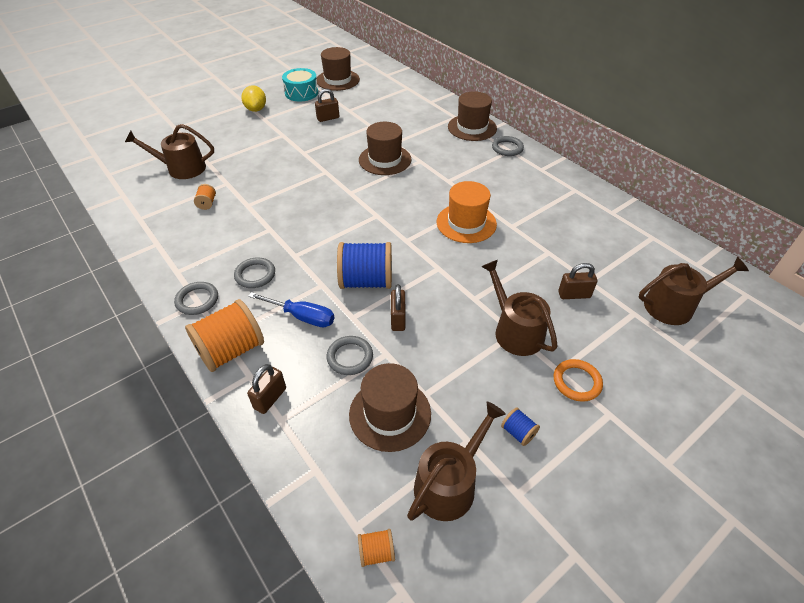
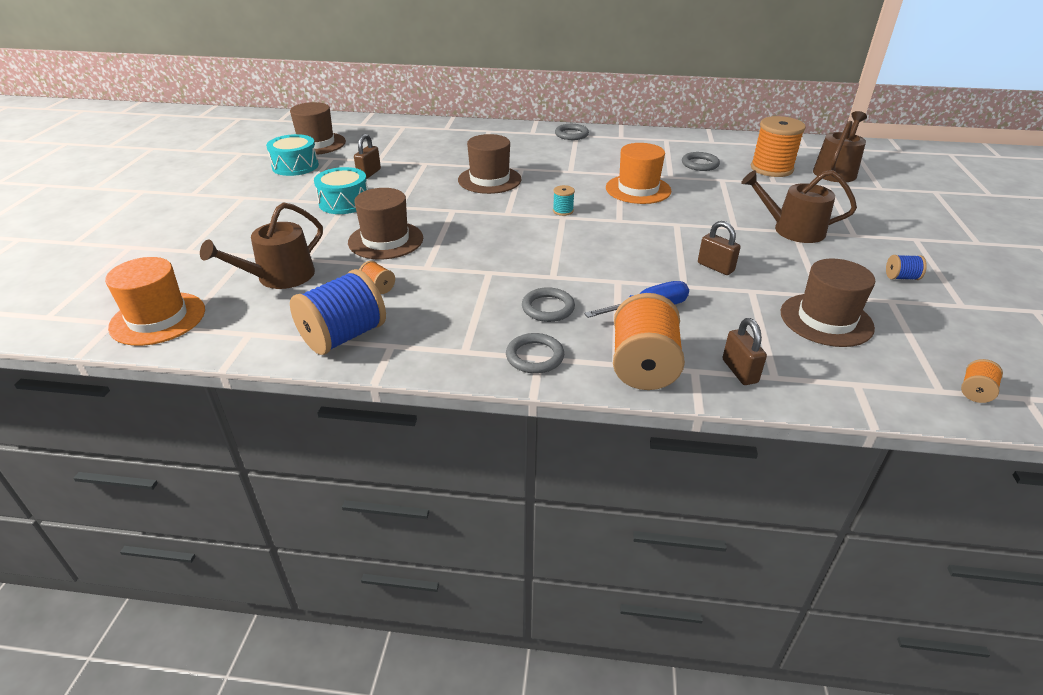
camera: 45 degrees left, 10 degrees down
(109, 163) = (158, 318): none -> orange hat
(256, 109) = (267, 196): yellow lemon -> none
(283, 134) = (344, 202): none -> turquoise drum
(350, 357) = (735, 308): grey ring -> grey ring (700, 164)
(366, 281) = (645, 259): blue spool -> blue spool (343, 336)
(385, 211) = (563, 211): none -> turquoise spool
(450, 483) = (928, 327): brown watering can -> none
(472, 127) = (517, 132): brown hat -> brown hat (386, 240)
(574, 295) = (781, 193): brown padlock -> none
(577, 382) = (872, 234): orange ring -> none
(614, 267) = (771, 169): none -> orange spool

